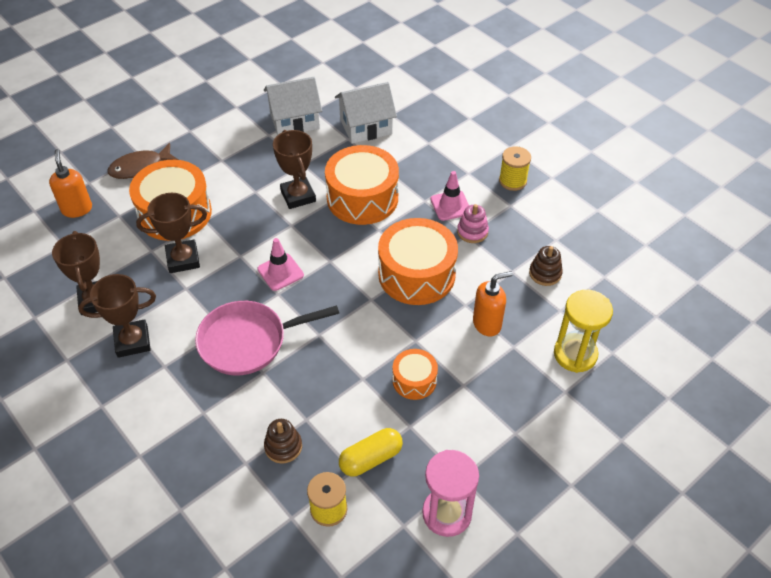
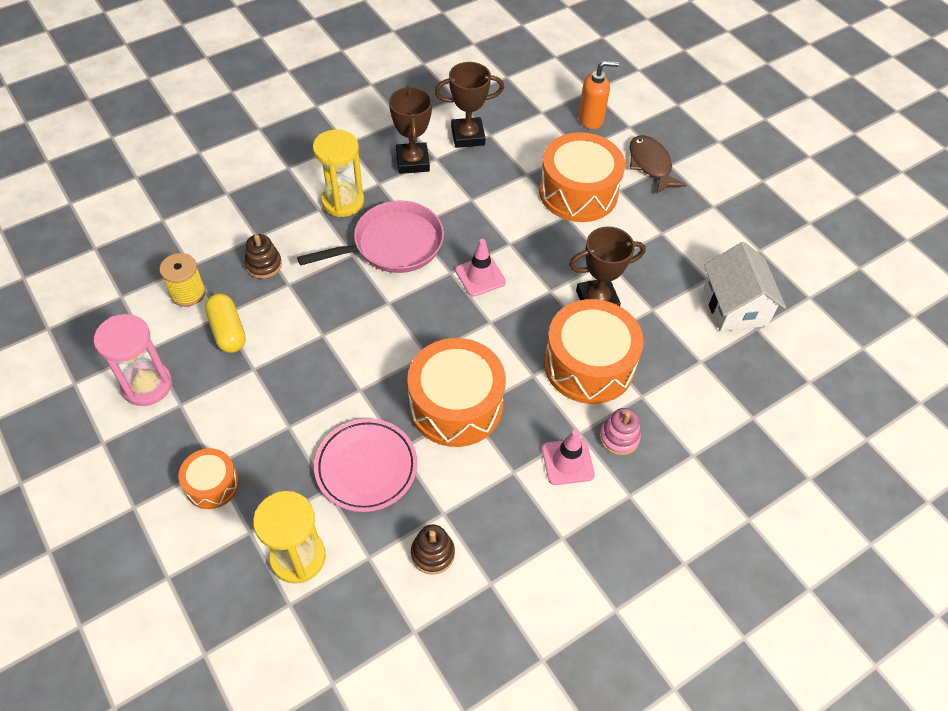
camera: 95 degrees right, 5 degrees up
(183, 259) = (510, 198): brown trophy -> none
(191, 393) = (343, 201): none -> yellow hourglass
(248, 341) = (393, 245): pink pan -> pink pan turned 75 degrees clockwise
(365, 127) = (725, 383): white house -> none
(414, 380) = (307, 380): orange drum -> orange drum (212, 484)
(472, 232) = (517, 479): pink stacking toy -> pink stacking toy (619, 437)
(487, 324) = (366, 467): orange soap dispenser -> pink plate
(512, 181) = (610, 551): yellow spool -> none

